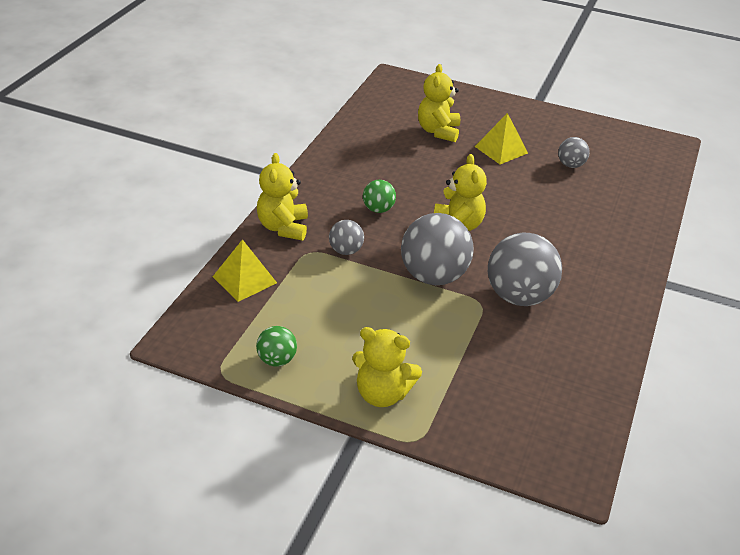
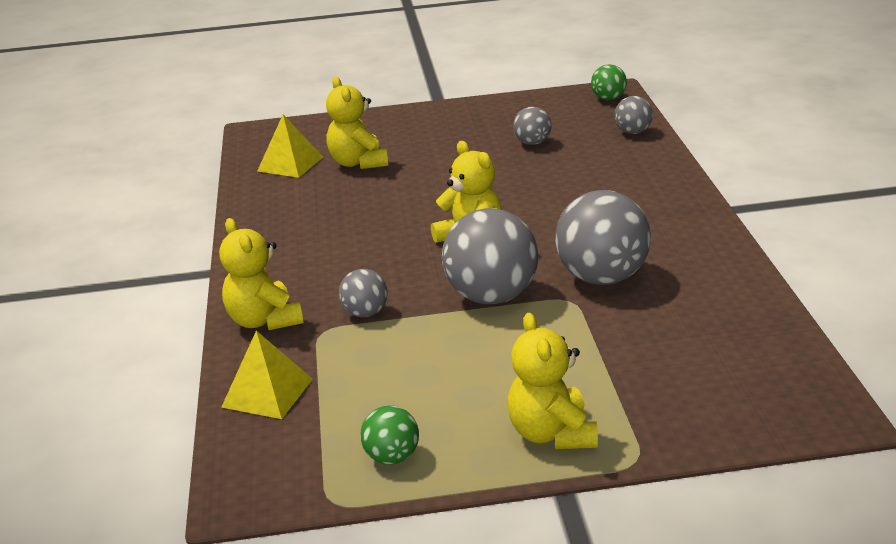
camera: 25 degrees left, 10 degrees down
(378, 209) = (363, 259): green ball -> green ball (608, 98)
(382, 394) = (552, 434): yellow teddy bear -> yellow teddy bear turned 90 degrees clockwise
(501, 149) = (445, 155): yellow pyramid -> yellow pyramid (290, 164)
(653, 186) = (633, 132): none -> grey ball

